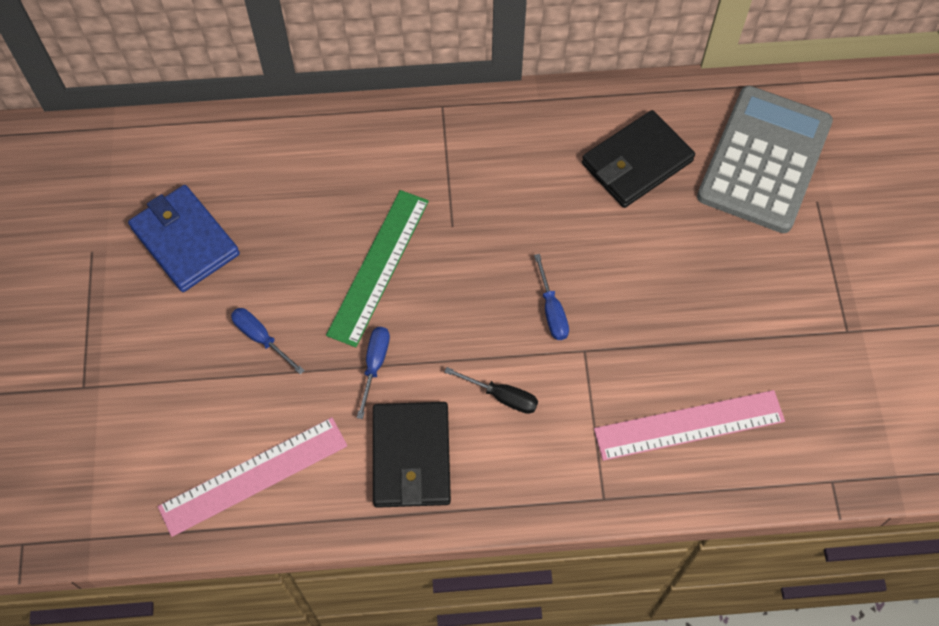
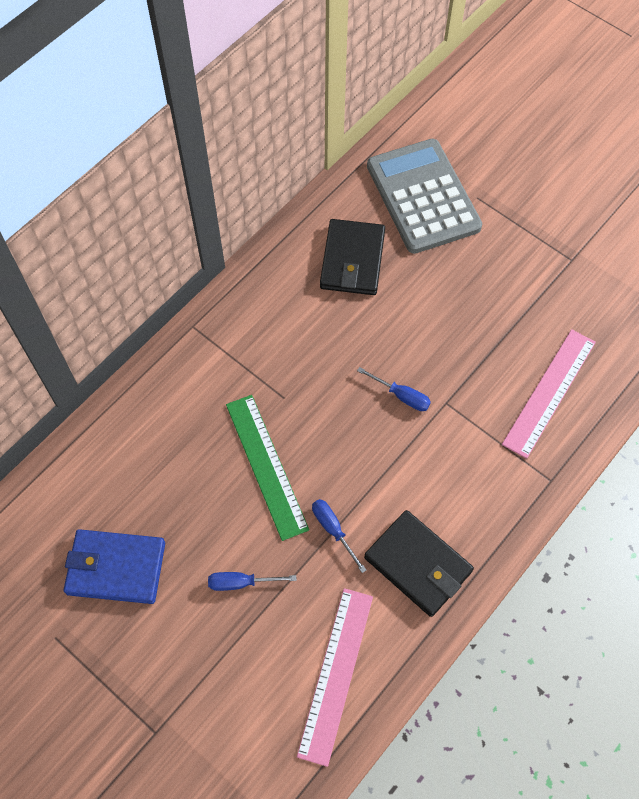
camera: 45 degrees left, 0 degrees up
(502, 396) = (430, 475): black screwdriver -> none

